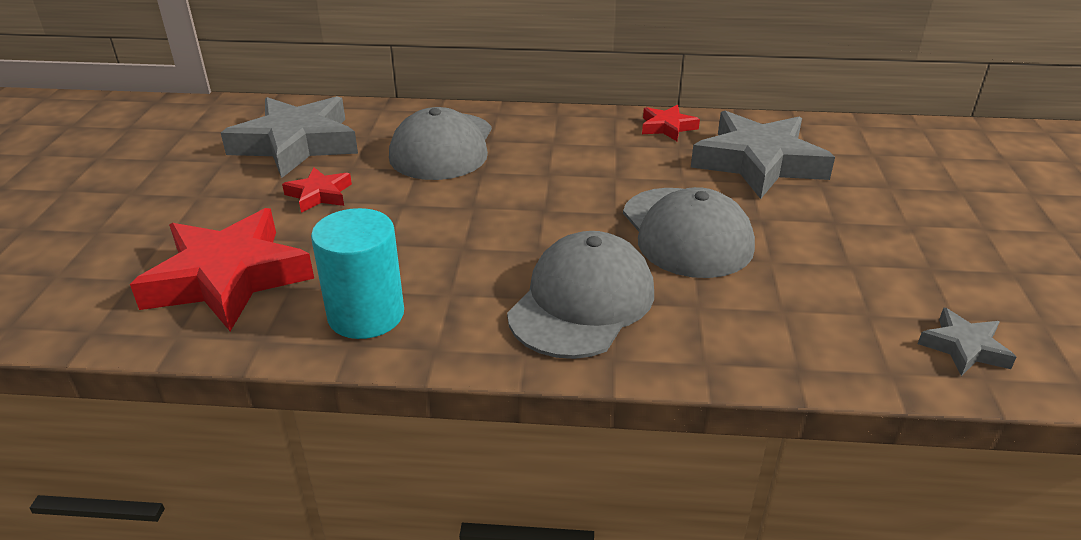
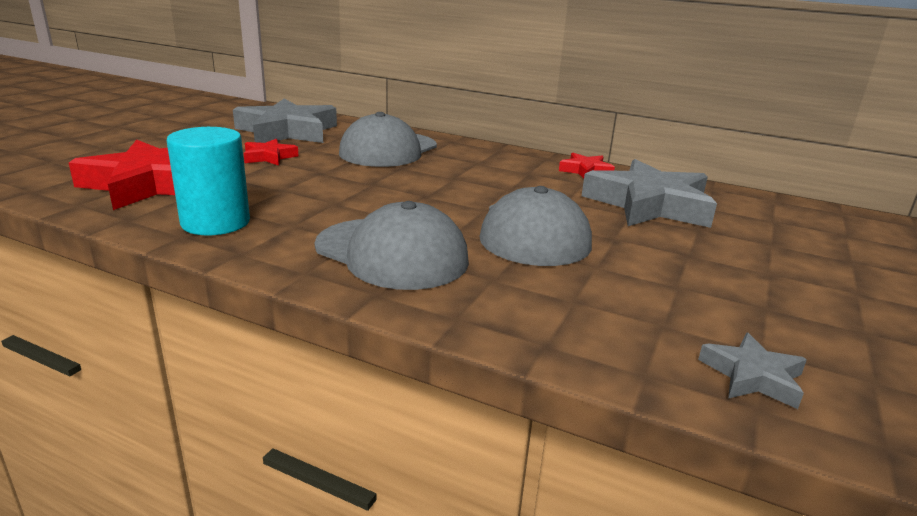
camera: 20 degrees right, 10 degrees down
(582, 302) = (391, 253): grey cap -> grey cap turned 75 degrees clockwise

